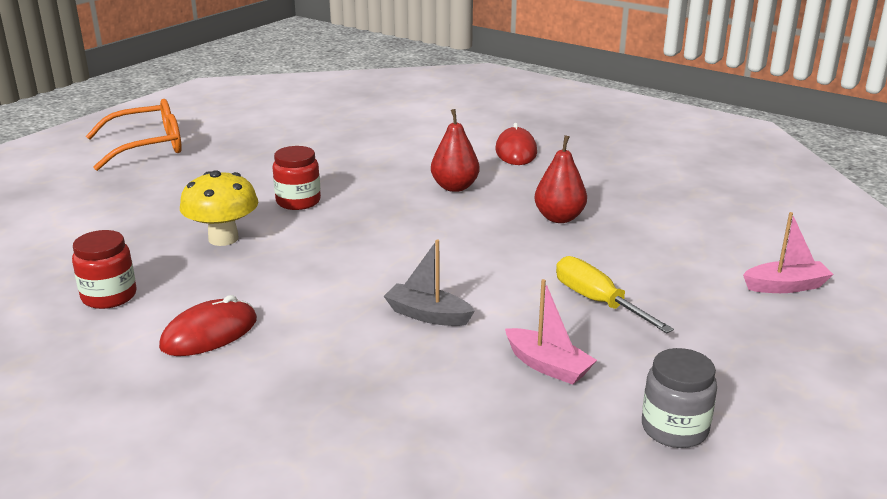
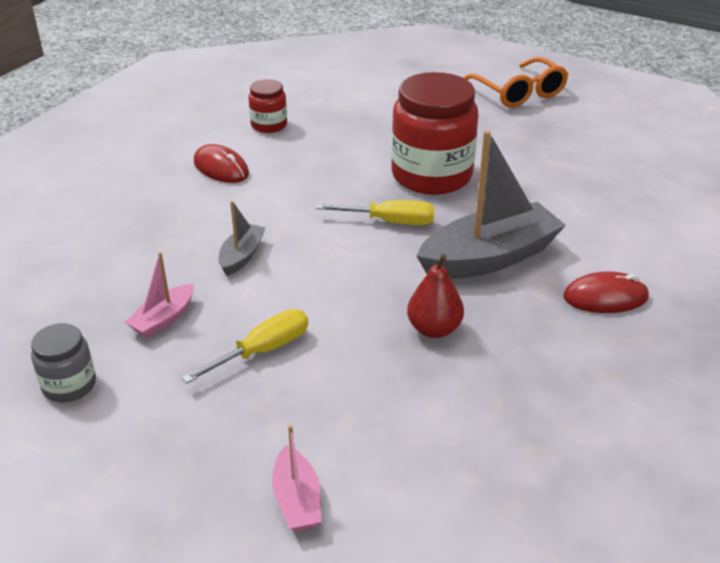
camera: 85 degrees right, 10 degrees up
(223, 238) = (357, 152): yellow mushroom -> none
(298, 201) = (431, 175): red jar -> red jar, size x2.04
(381, 227) = (391, 222): none -> yellow screwdriver
(455, 187) = (489, 258): red pear -> grey boat

